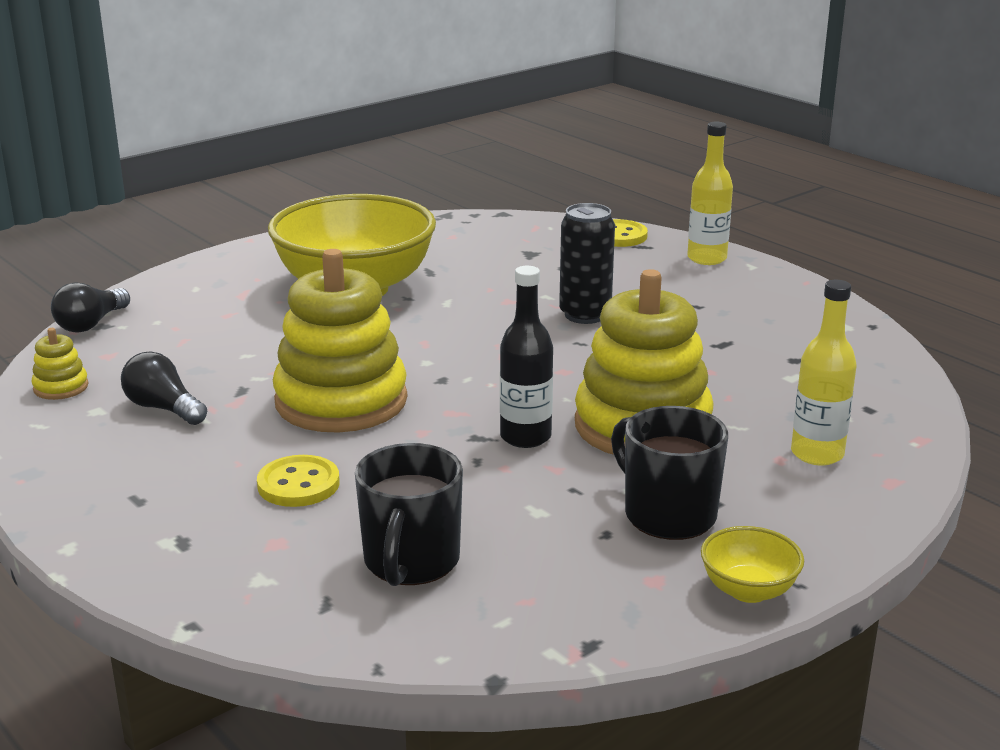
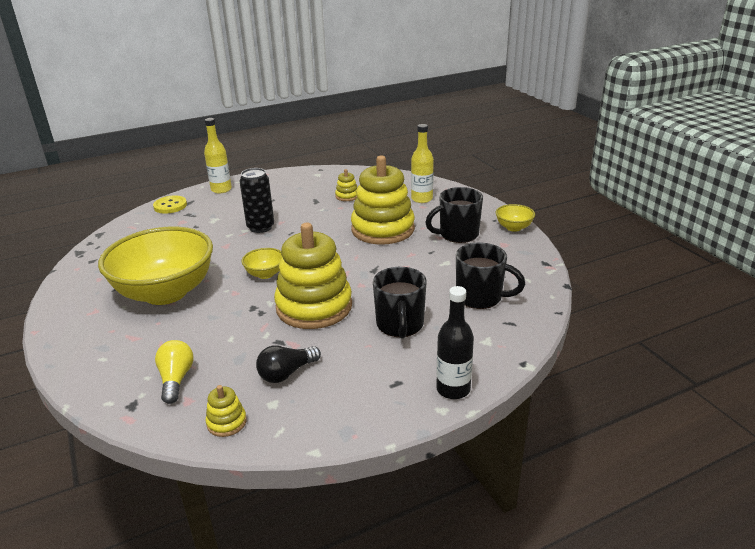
camera: 75 degrees left, 5 degrees up
(91, 324) = (125, 411): black light bulb -> none
(151, 339) = (176, 379): none -> yellow light bulb
(298, 484) = (400, 325): yellow button -> black mug
(430, 346) = (265, 274): none -> yellow bowl
(525, 437) = (379, 258): black bottle -> black bottle (453, 389)
(766, 370) = (347, 196): none -> yellow stacking toy

